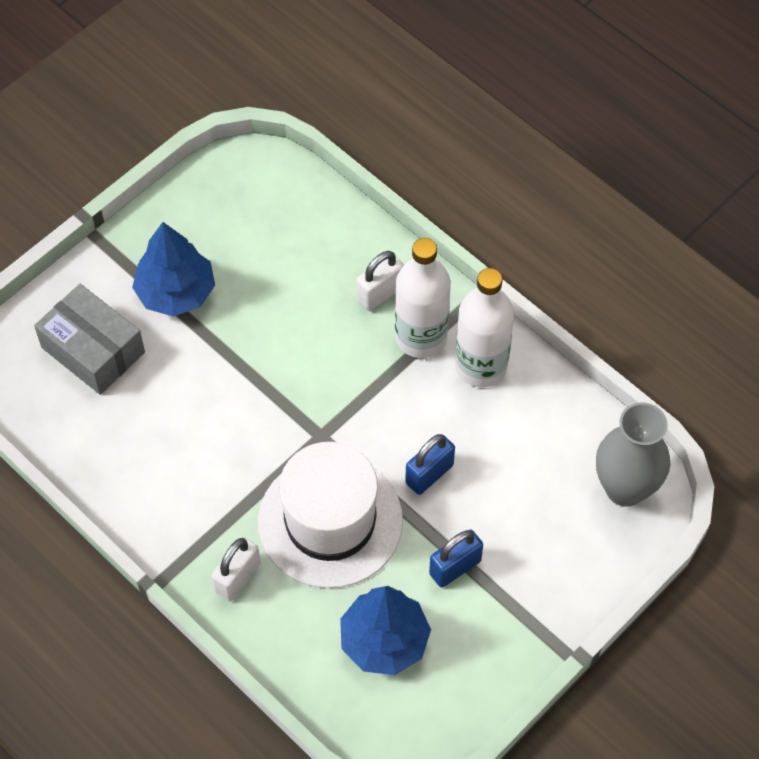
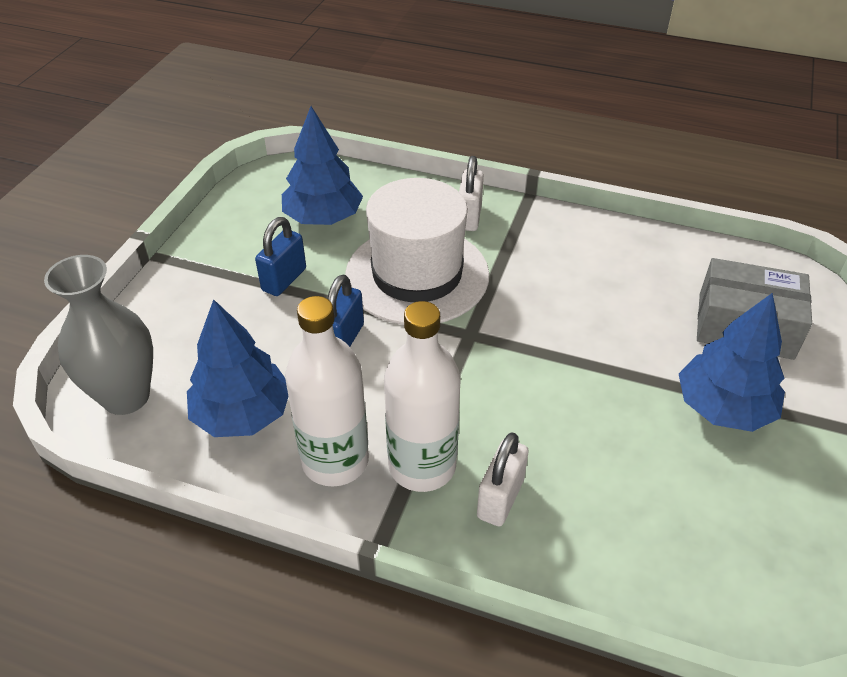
camera: 155 degrees right, 15 degrees down
(536, 433) = (243, 414): none -> blue tree

